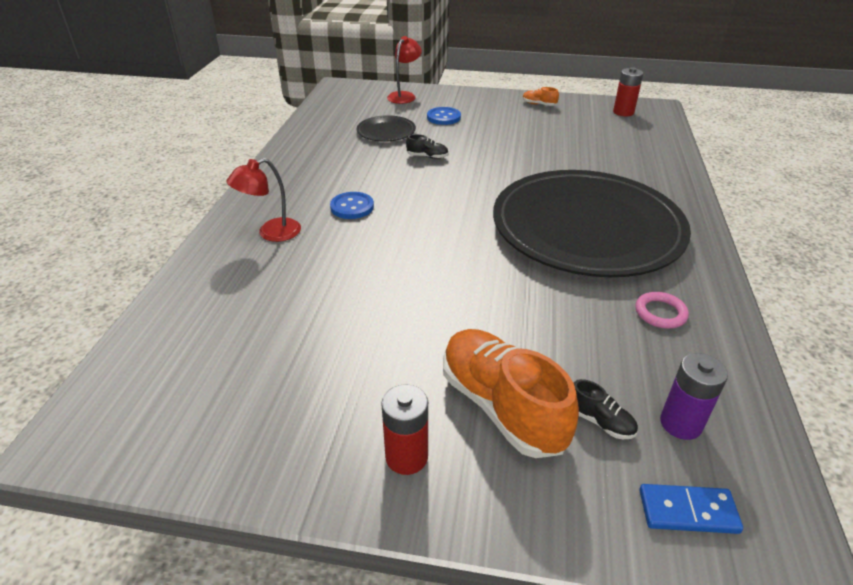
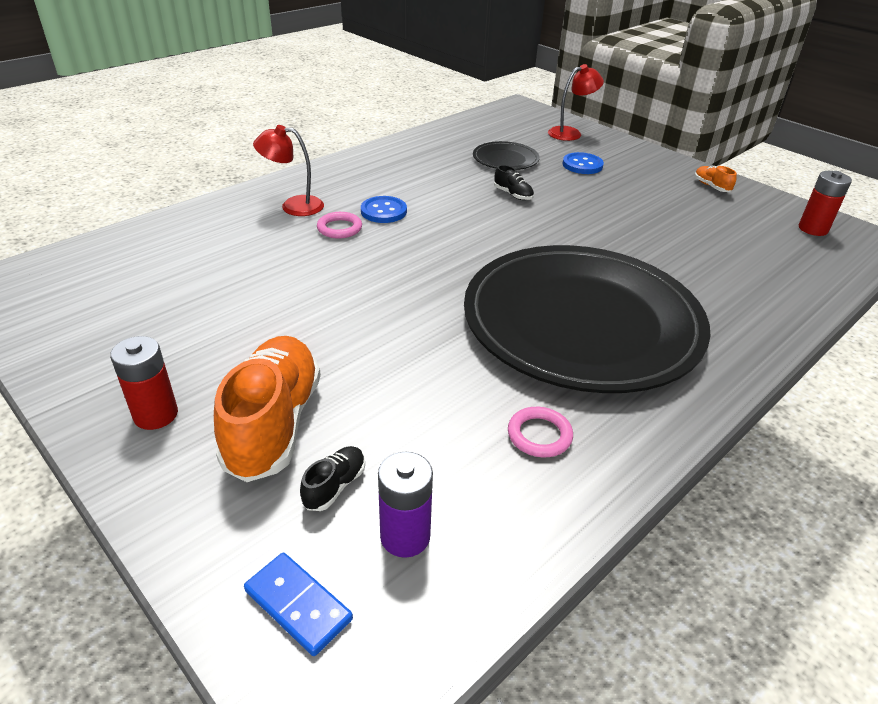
camera: 35 degrees right, 0 degrees up
(336, 235) = (339, 228): none -> pink ring
(600, 421) = (335, 486): black shoe -> black shoe turned 135 degrees counterclockwise

